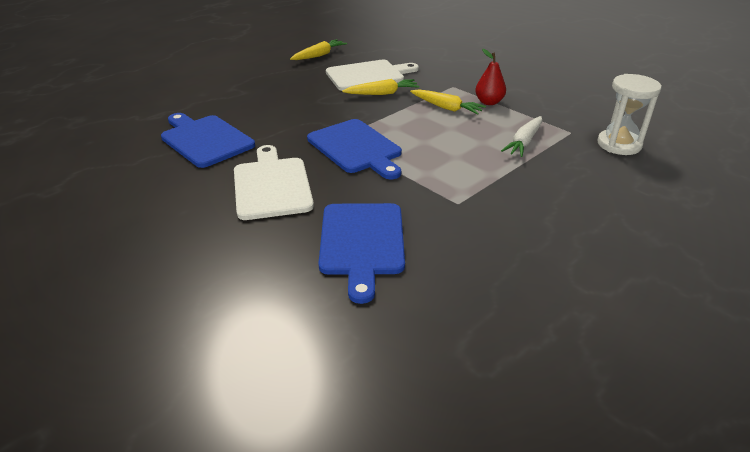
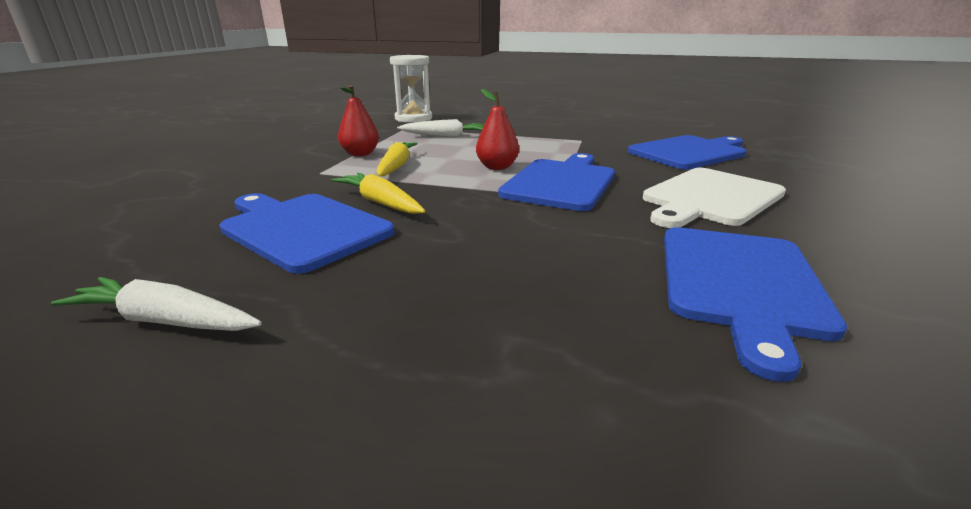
camera: 120 degrees left, 10 degrees down
(319, 55) = (166, 321): yellow carrot -> white carrot
(368, 75) = (302, 229): white cutting board -> blue cutting board
(411, 138) = (497, 167): none -> red pear

